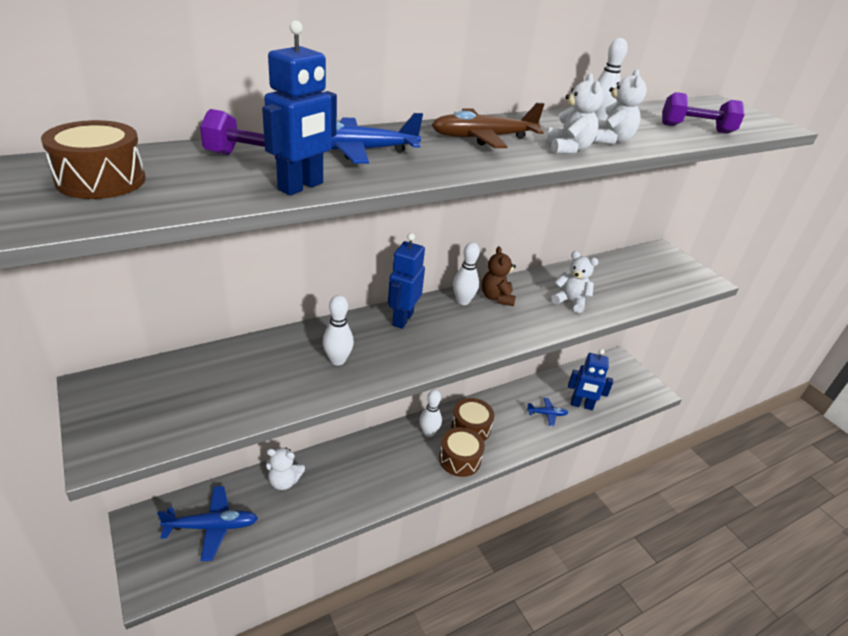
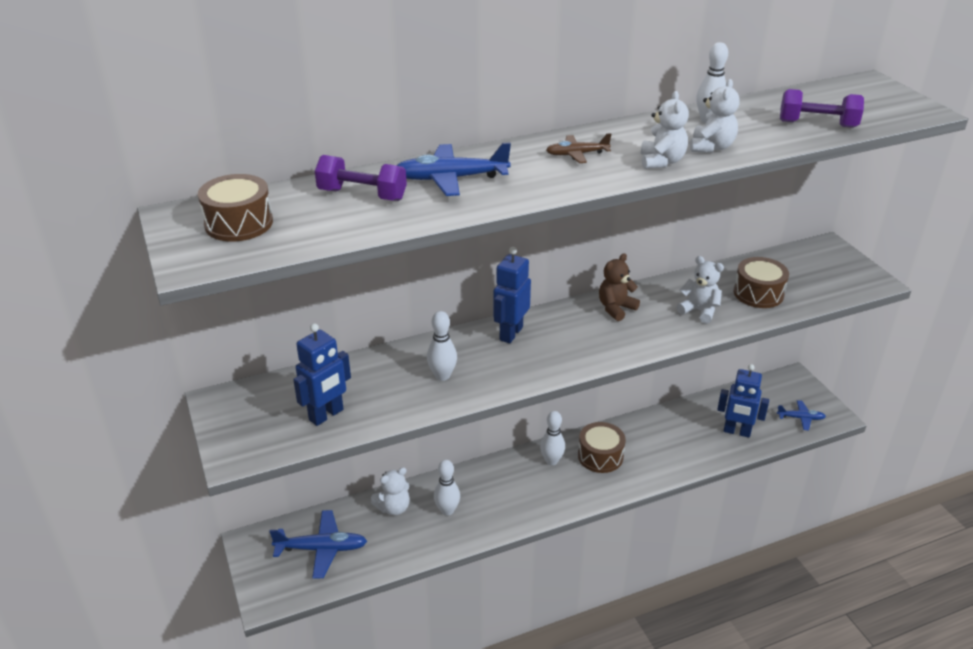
camera: 10 degrees right, 0 degrees up
(284, 481) = (393, 508): white teddy bear -> white teddy bear turned 45 degrees counterclockwise
(301, 187) = (400, 220): blue robot -> blue robot (326, 415)
(460, 459) = (585, 489): brown drum -> brown drum (758, 293)
(463, 301) = (578, 313): white bowling pin -> white bowling pin (447, 510)
(483, 138) = (577, 154): brown plane -> brown plane, size x0.59
(496, 298) = (616, 308): brown teddy bear -> brown teddy bear turned 45 degrees clockwise
(547, 414) = (692, 441): blue plane -> blue plane (800, 418)

